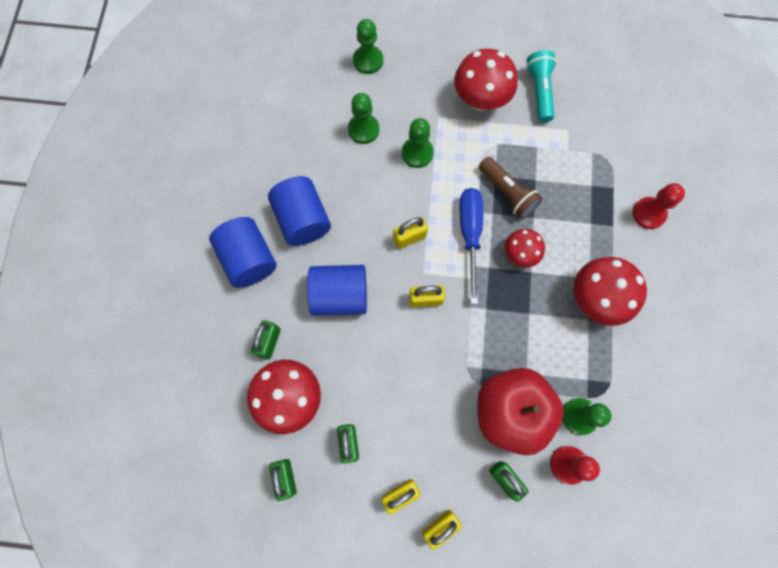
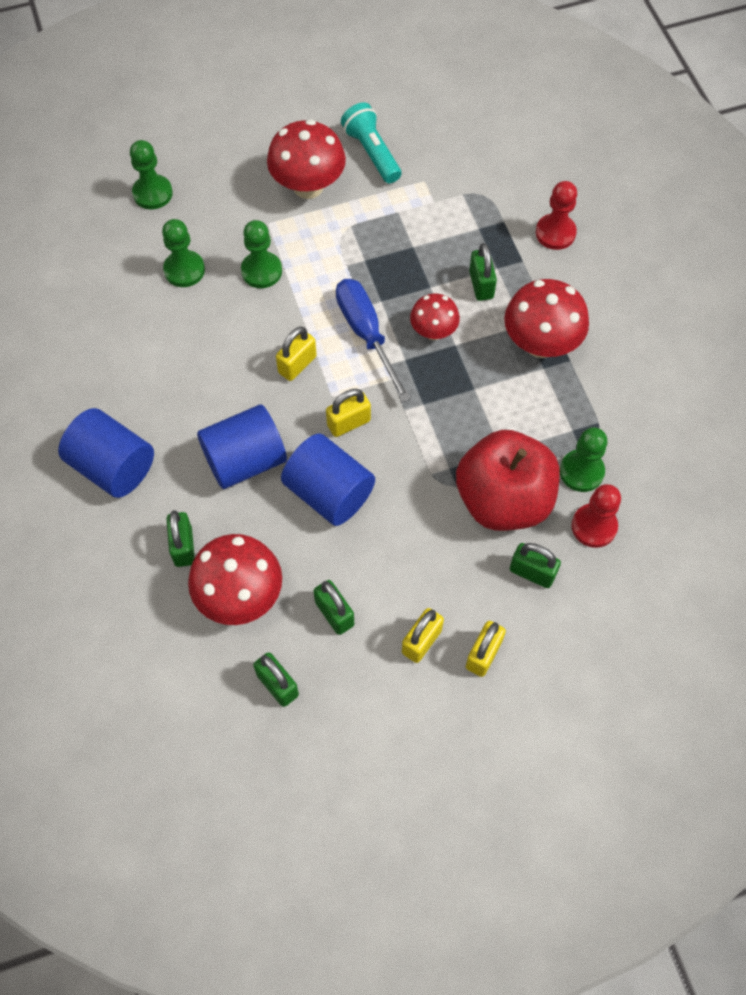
camera: 25 degrees left, 10 degrees down
(302, 220) = (158, 397): blue cylinder -> blue cylinder (329, 493)
(507, 193) = (387, 273): brown flashlight -> none
(572, 232) = (481, 285): none -> green padlock

